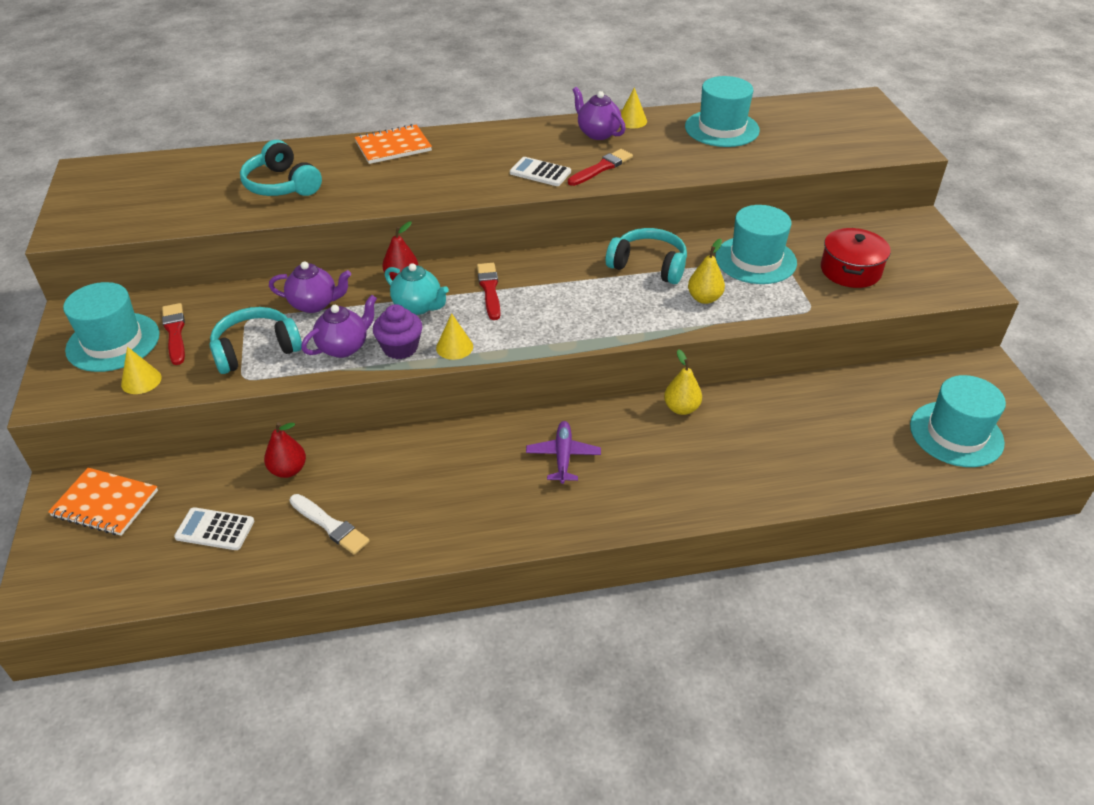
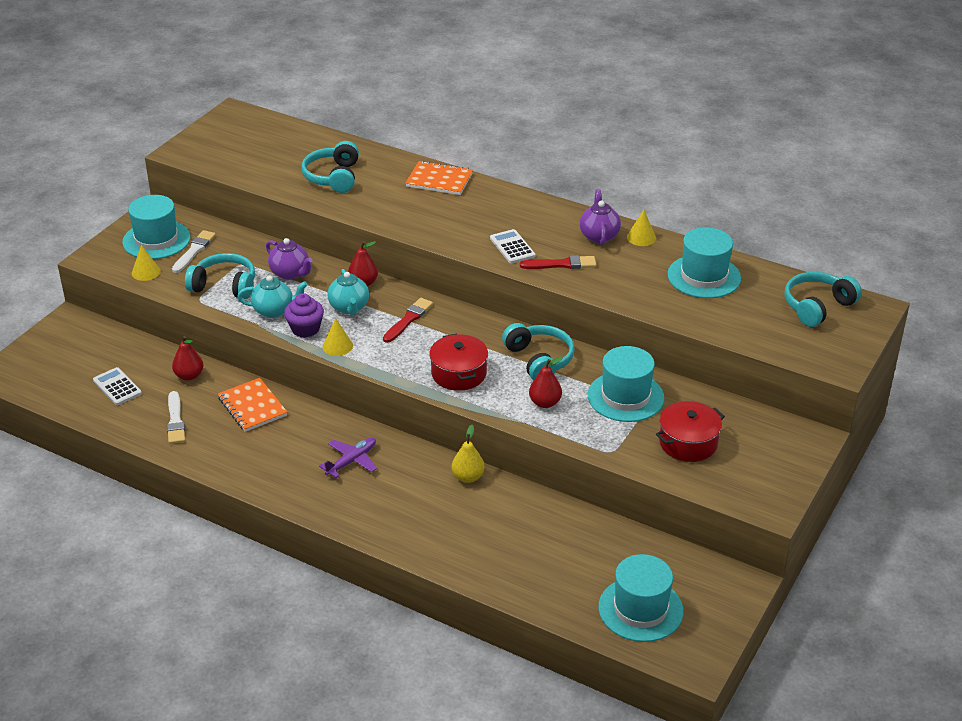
camera: 40 degrees right, 5 degrees down
(105, 503) = (80, 340): orange notebook -> orange notebook (252, 407)
(175, 332) = (194, 251): red brush -> white brush
(344, 347) = (274, 311): purple teapot -> turquoise teapot
(600, 312) = (459, 373): none -> red pot
(704, 298) = (545, 403): yellow pear -> red pear
(829, 114) = (817, 306): none -> turquoise headphones

